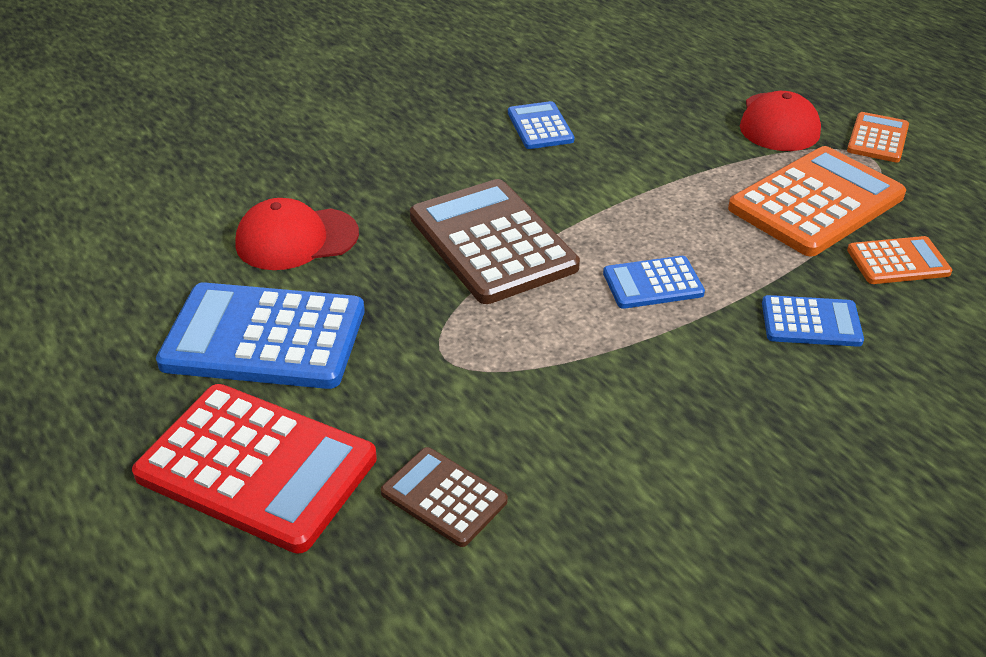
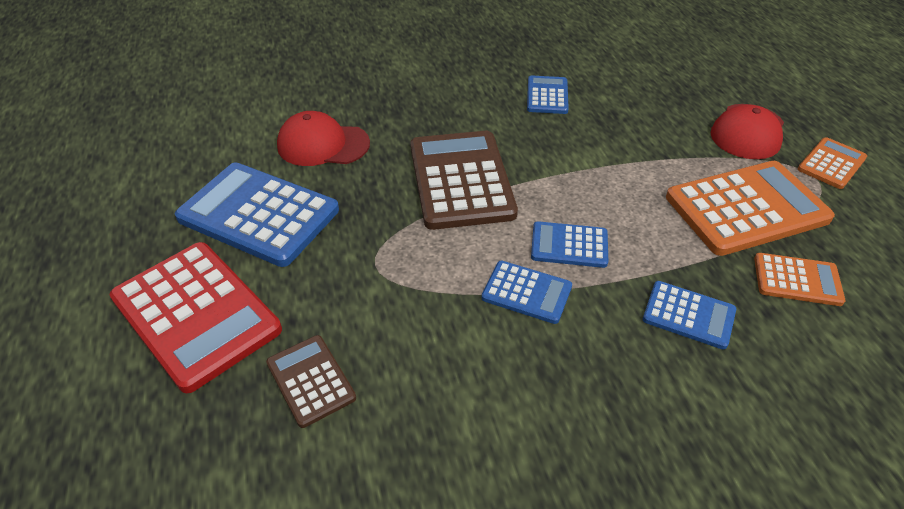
camera: 20 degrees right, 5 degrees up
(633, 343) = (526, 292): none -> blue calculator

